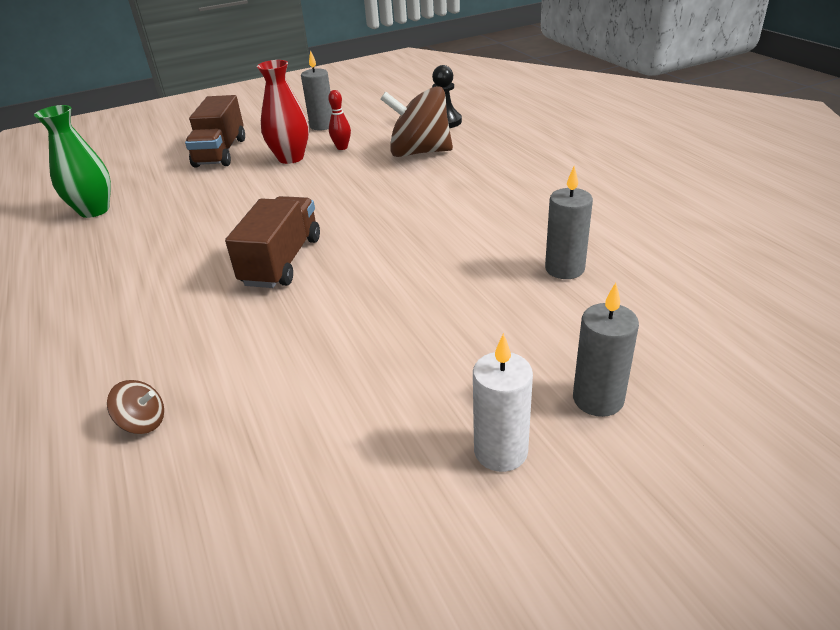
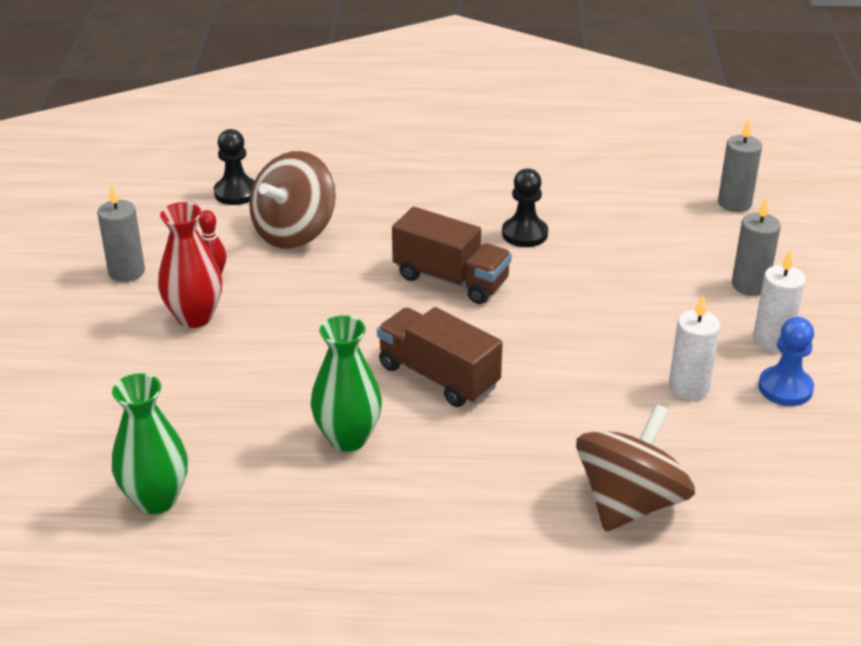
camera: 65 degrees left, 0 degrees up
(143, 422) = (630, 503): brown spinning top -> brown spinning top, size x2.39
(184, 250) = (348, 438): none -> green vase
(220, 152) = (102, 366): brown truck -> brown truck (451, 279)
(357, 407) = (688, 387): none -> white candle
(409, 492) = (785, 388): none -> blue pawn
(526, 234) = (524, 234): none -> black pawn
(564, 269) = (593, 238): grey candle -> grey candle (734, 203)

